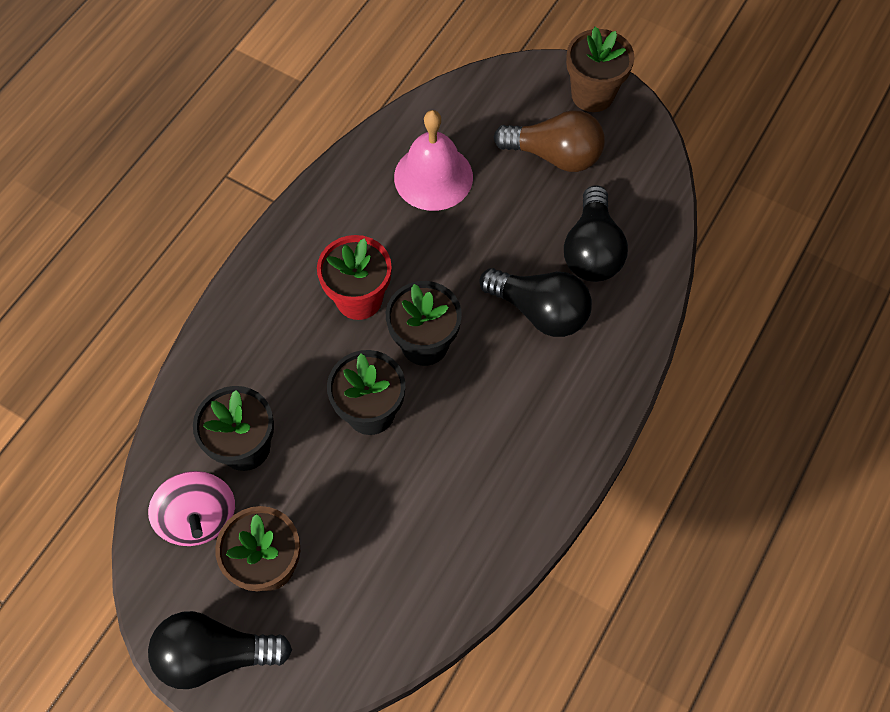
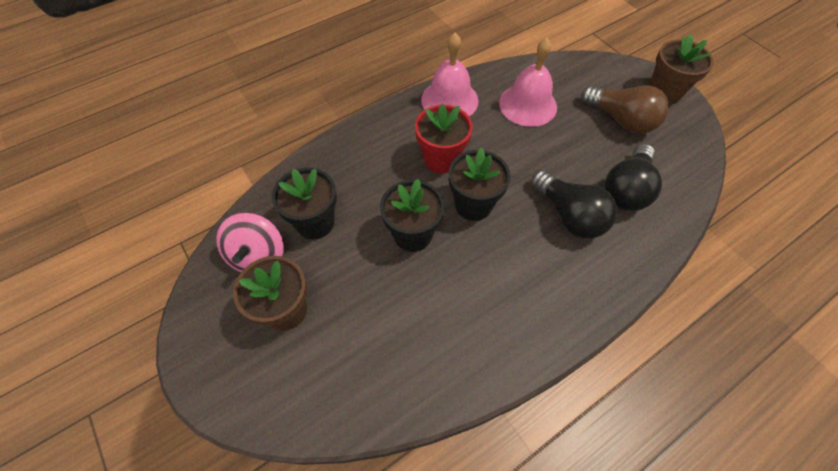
camera: 25 degrees right, 5 degrees down
(215, 654) = (212, 358): black light bulb -> none
(331, 208) = (449, 100): none -> pink bell

